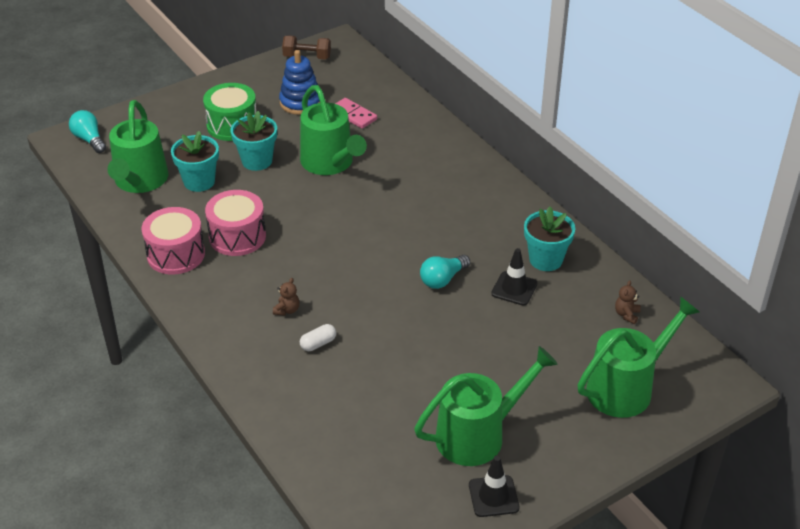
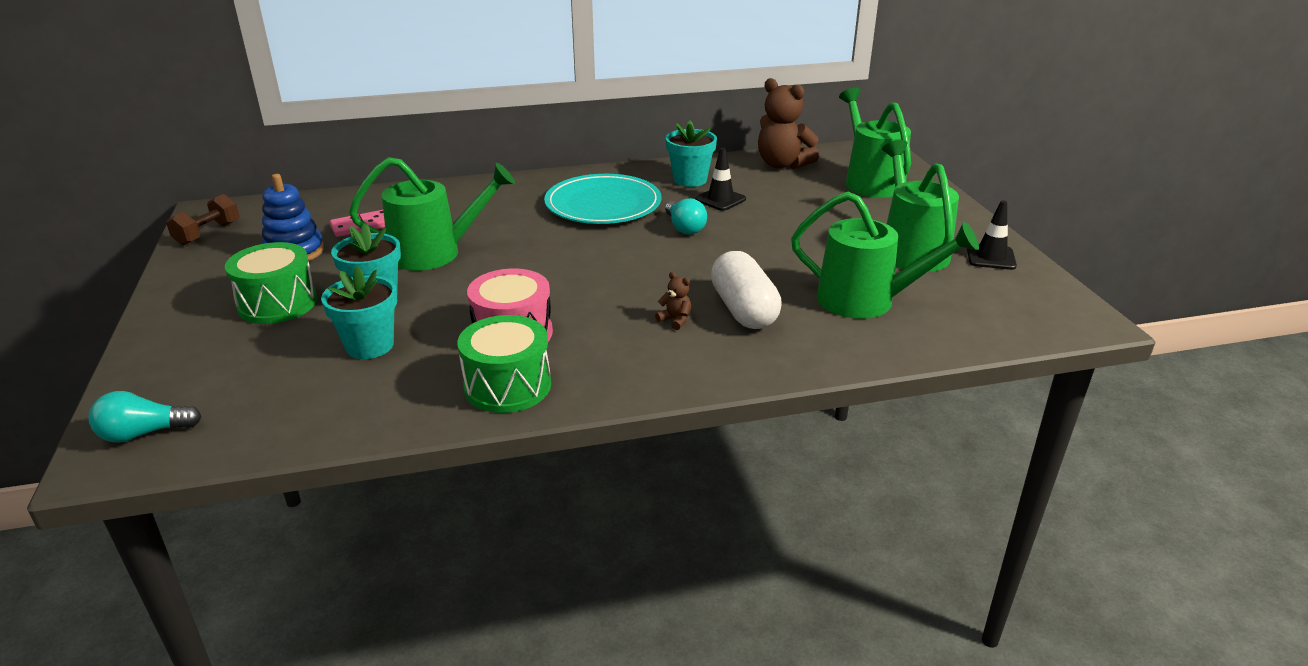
camera: 70 degrees left, 10 degrees down
(140, 181) = (312, 396): green watering can -> green watering can (866, 301)
(176, 254) = (507, 386): pink drum -> green drum
(318, 343) = (743, 310): white capsule -> white capsule, size x2.20
(460, 221) = (603, 204): none -> turquoise plate
(626, 314) = (782, 164): brown teddy bear -> brown teddy bear, size x2.37

